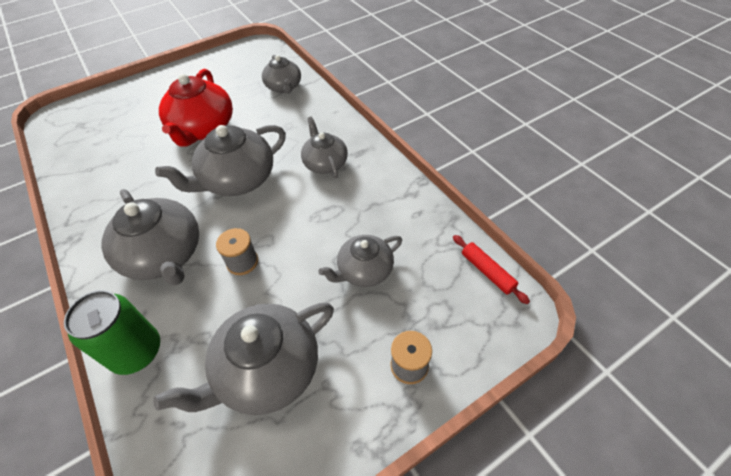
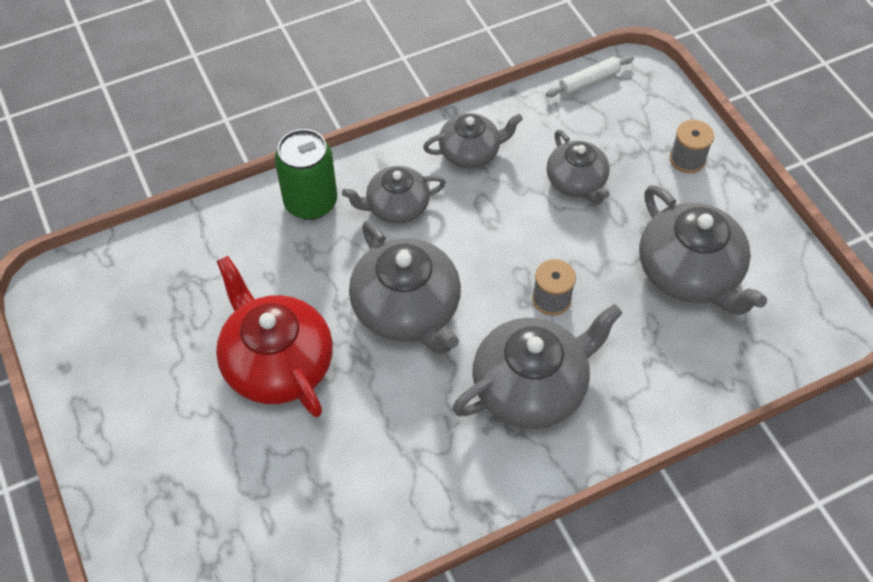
camera: 85 degrees left, 5 degrees up
(136, 351) = (664, 397): green can -> green can (311, 202)
(203, 128) = (277, 363): red teapot -> red teapot turned 135 degrees counterclockwise
(284, 87) = (199, 251): grey teapot -> grey teapot (470, 152)
(487, 272) = (589, 81): red rolling pin -> white rolling pin

